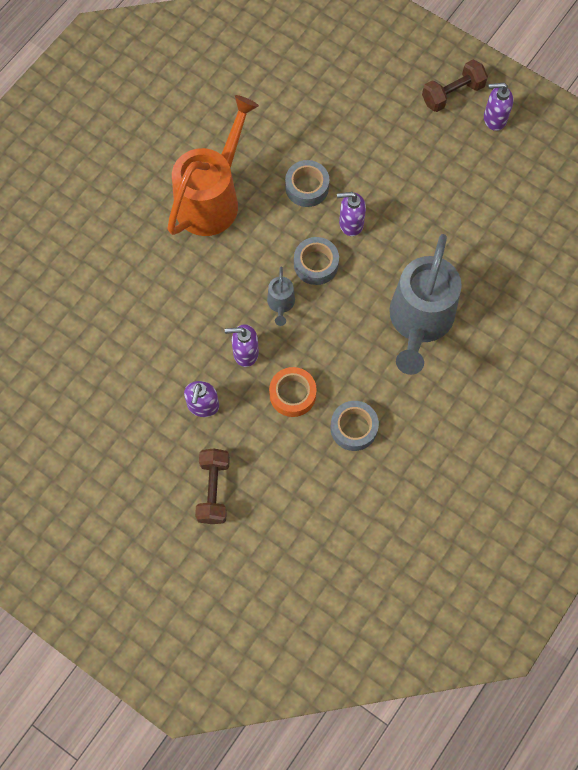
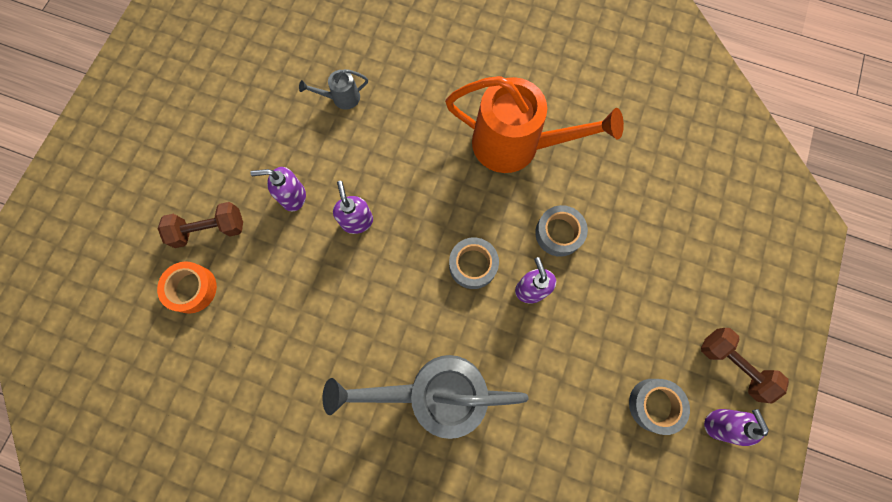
camera: 75 degrees right, 5 degrees up
(281, 304) = (418, 241): grey watering can -> grey watering can (341, 98)
(292, 394) = (323, 278): orange tape -> orange tape (192, 289)
(353, 428) = (299, 350): grey tape -> grey tape (654, 405)

